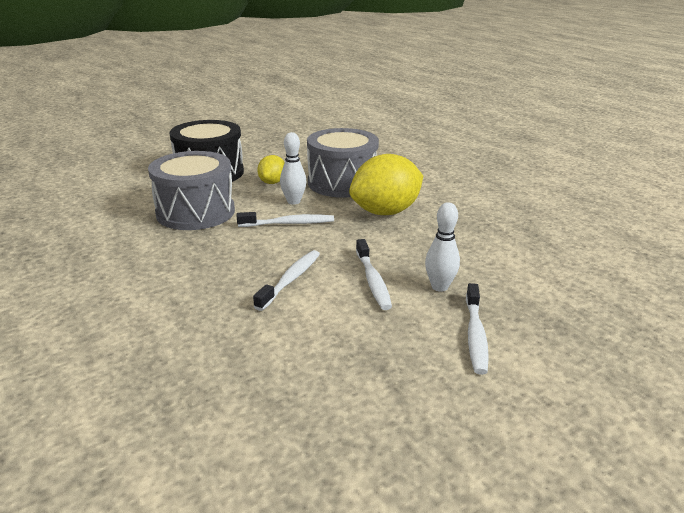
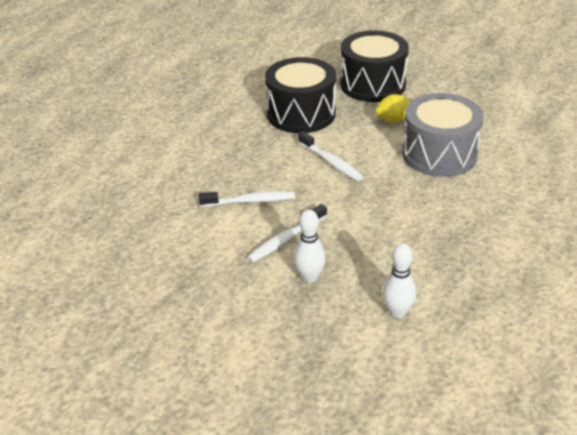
camera: 60 degrees right, 10 degrees up
(195, 212) = (301, 114): grey drum -> black drum
(293, 201) = (371, 147): white bowling pin -> white bowling pin (397, 312)
(385, 212) = (409, 201): yellow lemon -> none
(475, 335) = (256, 318): white toothbrush -> none

